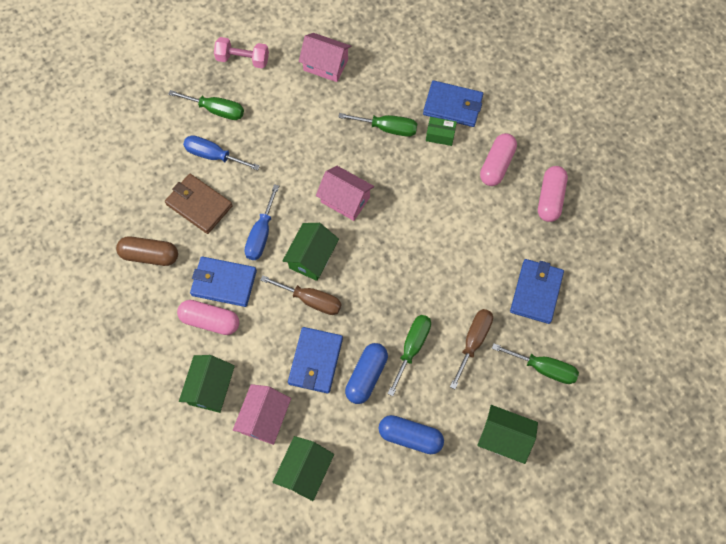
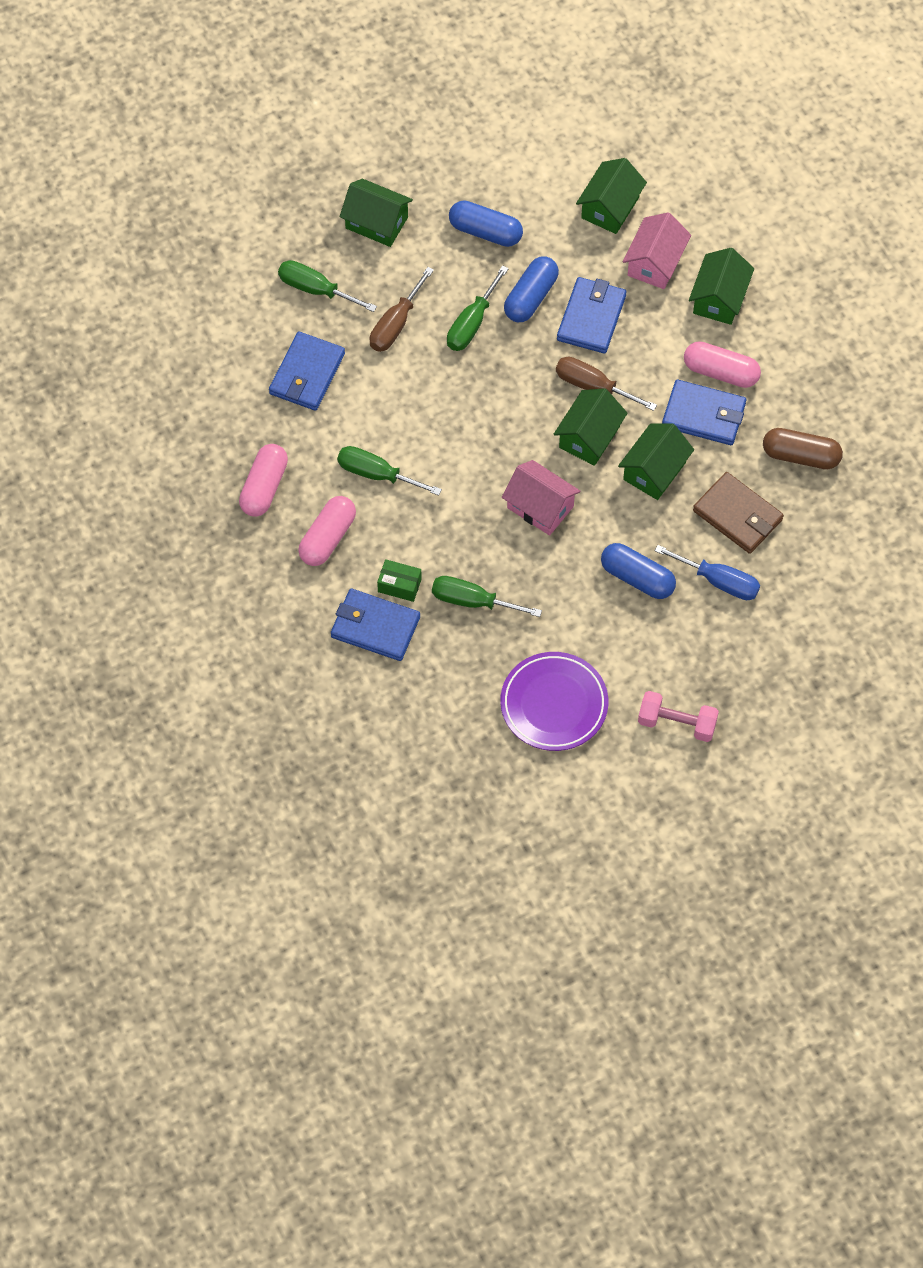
camera: 175 degrees left, 5 degrees down
(216, 110) = (715, 647): green screwdriver -> green screwdriver (376, 474)
(261, 234) = (654, 471): blue screwdriver -> green house
(272, 153) = (637, 578): none -> blue capsule
(325, 65) = (554, 704): pink house -> purple plate

